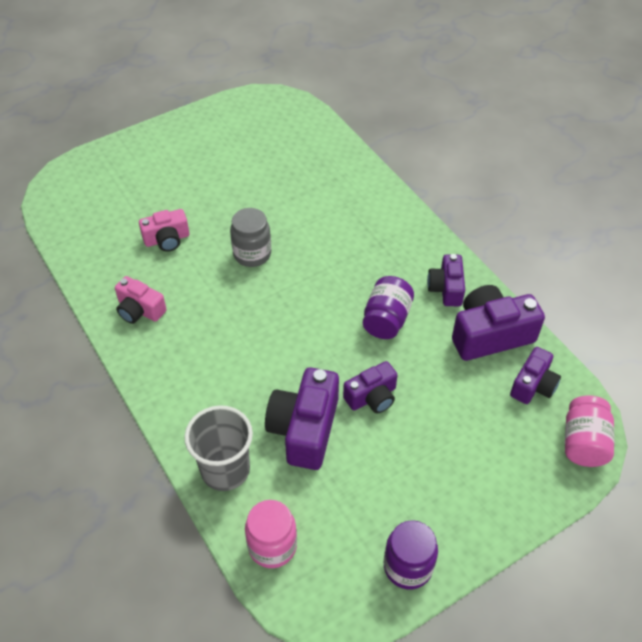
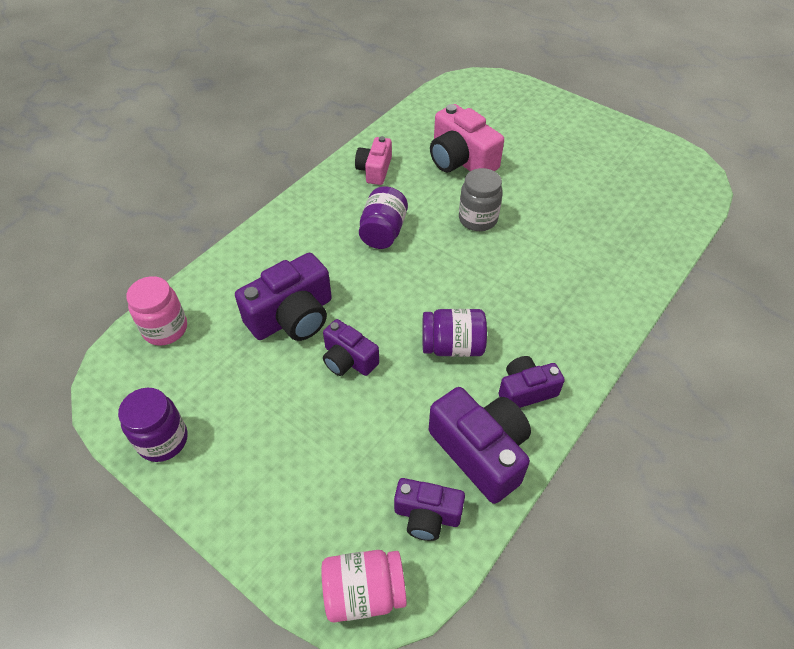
camera: 70 degrees right, 0 degrees up
(167, 239) = (461, 160): pink camera -> pink camera, size x1.64
(225, 470) = (233, 274): grey cup -> none
(231, 328) = (383, 232): none -> purple jar
(304, 429) = (292, 316): purple camera -> purple camera turned 150 degrees clockwise

